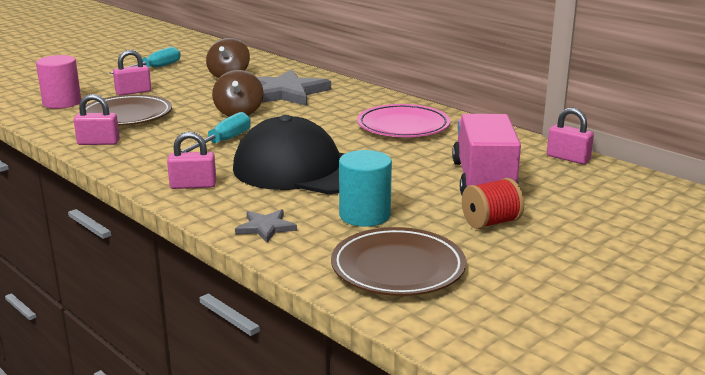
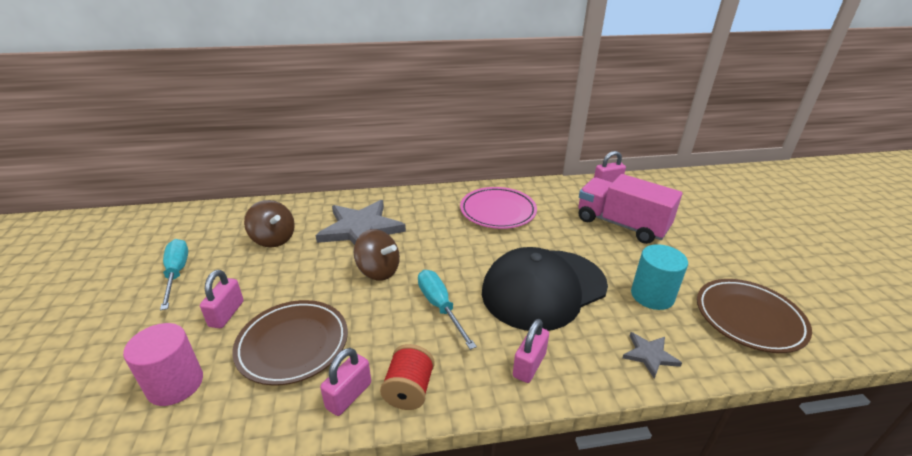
camera: 55 degrees left, 10 degrees up
(491, 222) = (690, 251): red spool -> red spool (409, 390)

